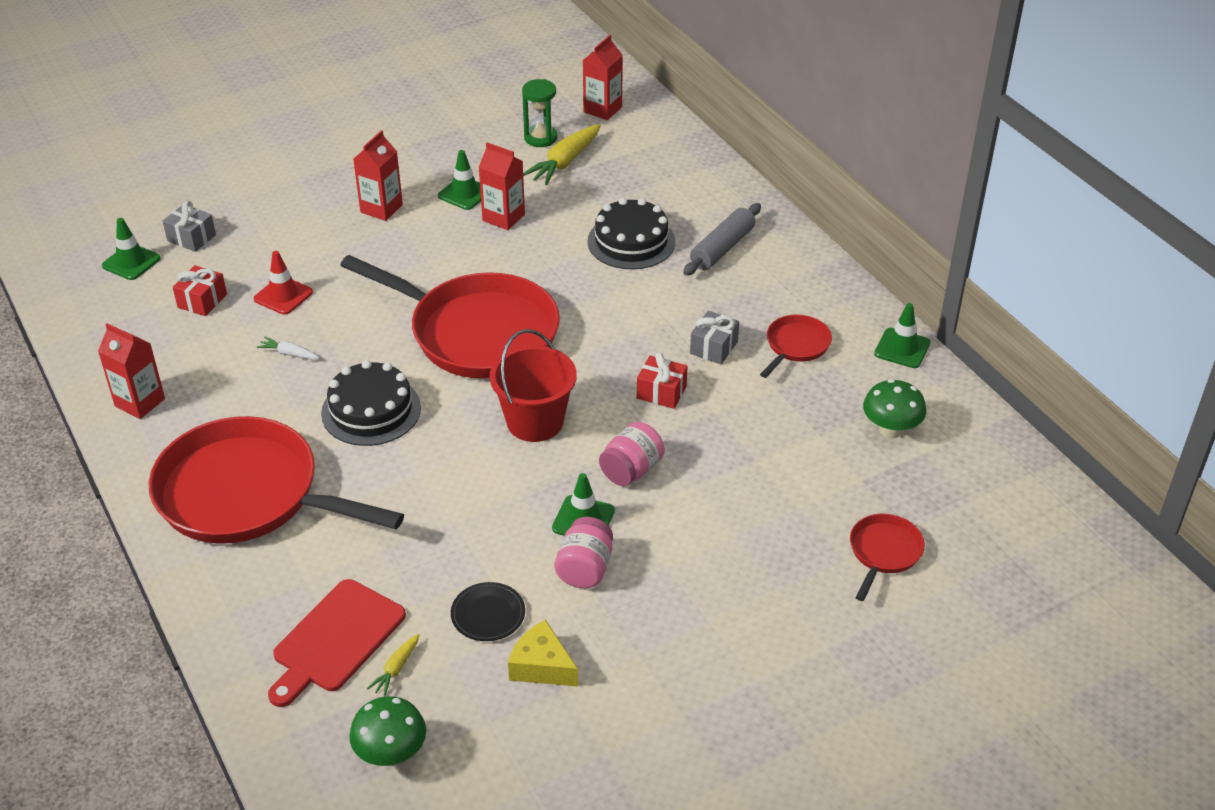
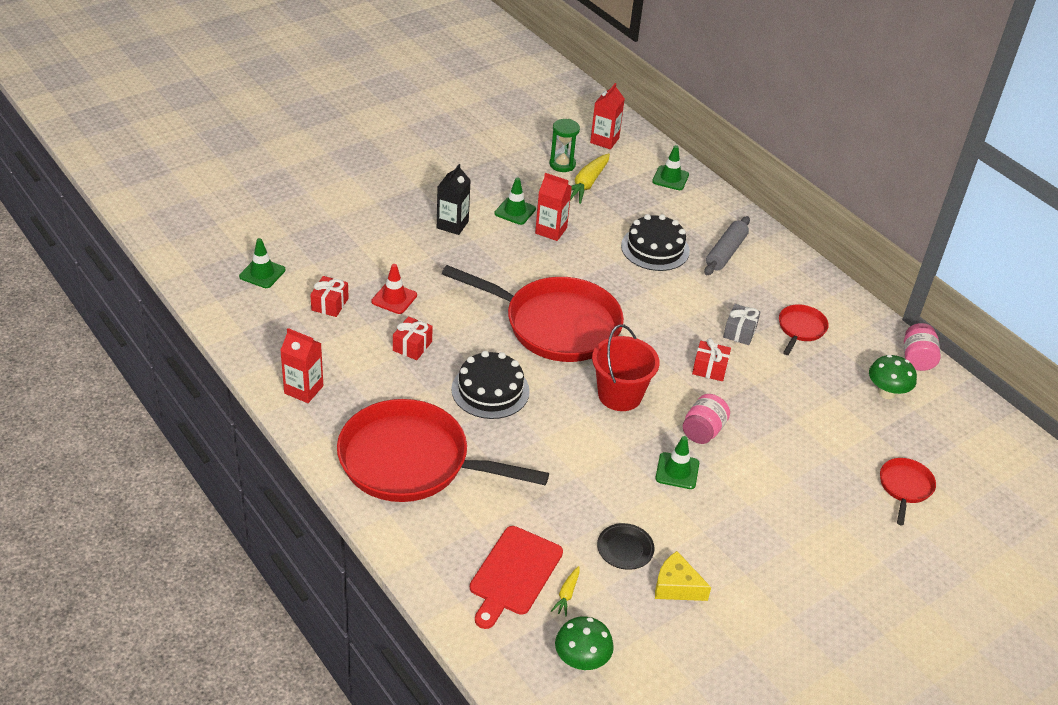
camera: 10 degrees left, 0 degrees up
(191, 238) = (306, 252): grey gift -> none
(289, 354) = (412, 346): white carrot -> red gift
(381, 208) = (452, 225): red carton -> black carton
(585, 569) = (688, 509): pink jar -> pink jar (917, 359)
(902, 348) = (879, 329): green traffic cone -> green traffic cone (670, 178)

